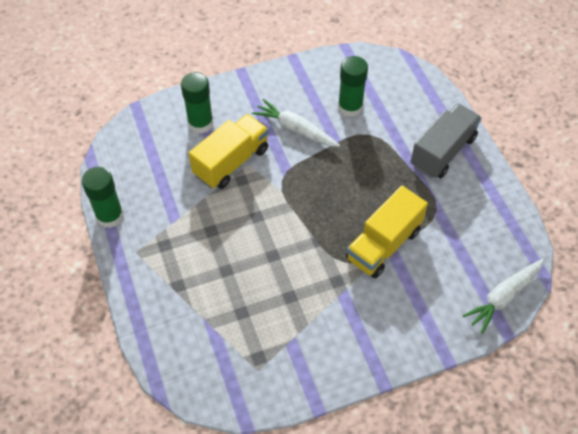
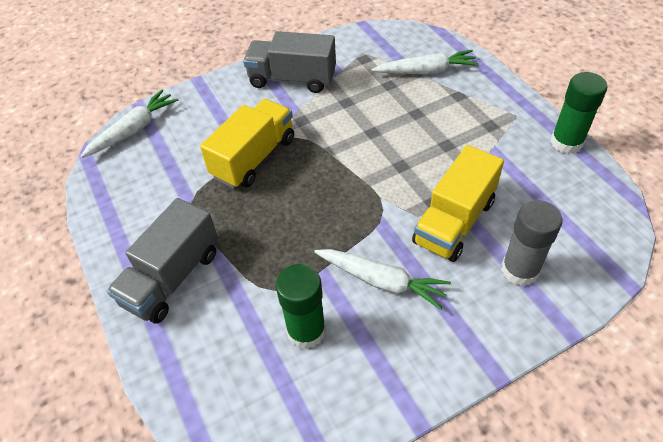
camera: 175 degrees right, 5 degrees down
(197, 325) = (426, 71): none -> white carrot
(200, 123) = (520, 270): green glue stick -> grey glue stick
(341, 339) = (292, 79): none -> grey truck

